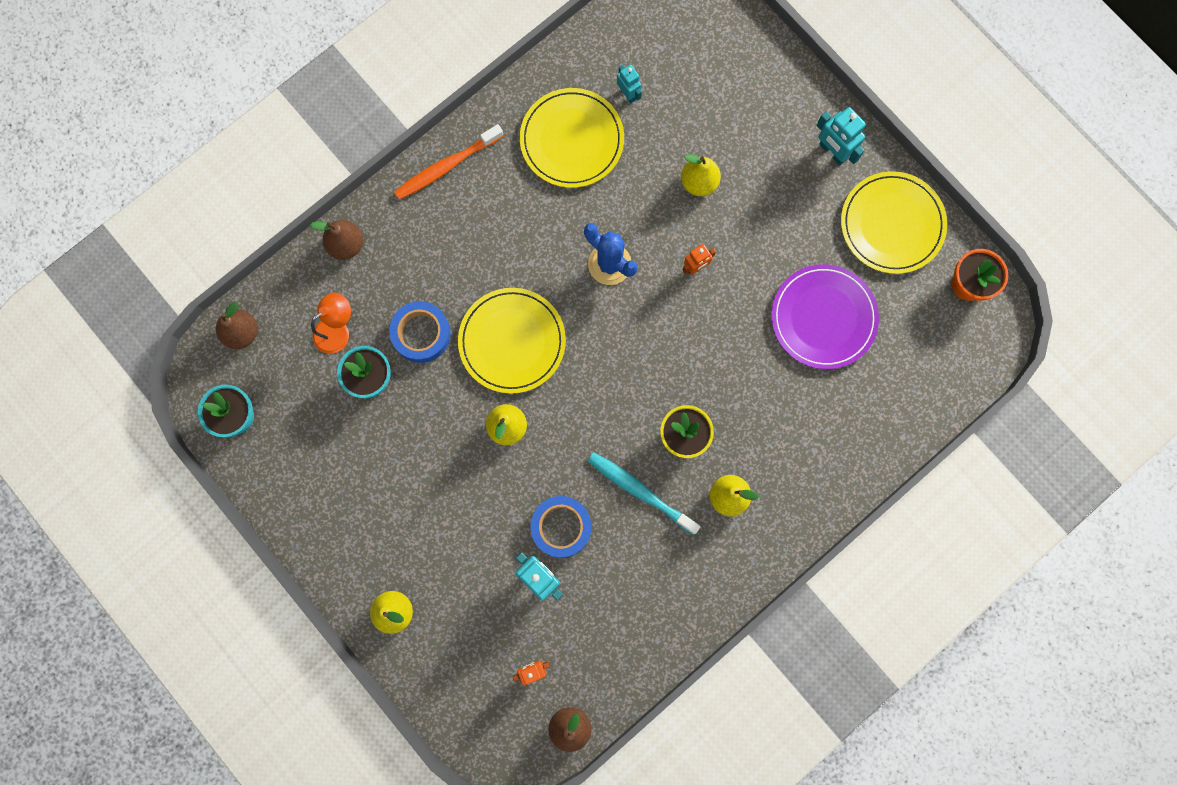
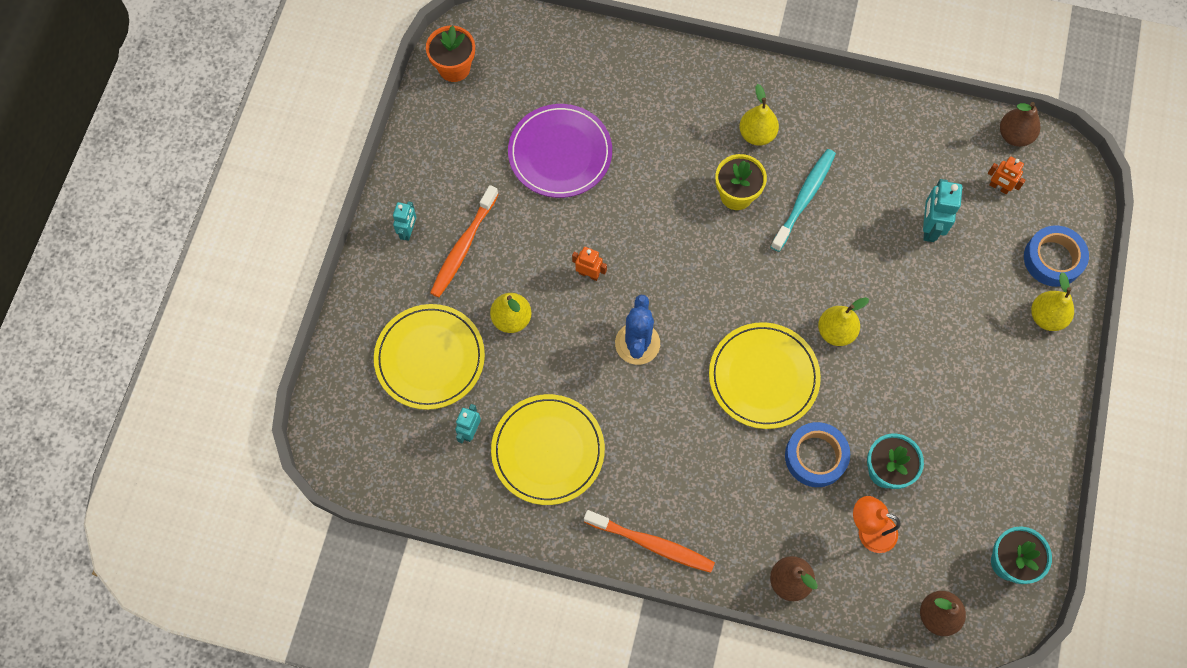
camera: 125 degrees left, 10 degrees down
(561, 527) = (879, 238): blue tape -> blue tape (1053, 259)
(640, 491) = (804, 198): turquoise toothbrush -> turquoise toothbrush turned 150 degrees counterclockwise
(789, 185) = (463, 246): none -> orange toothbrush
(832, 152) = (408, 231): turquoise robot -> turquoise robot, size x0.64
(892, 224) = (442, 150): yellow plate -> yellow plate (430, 358)

